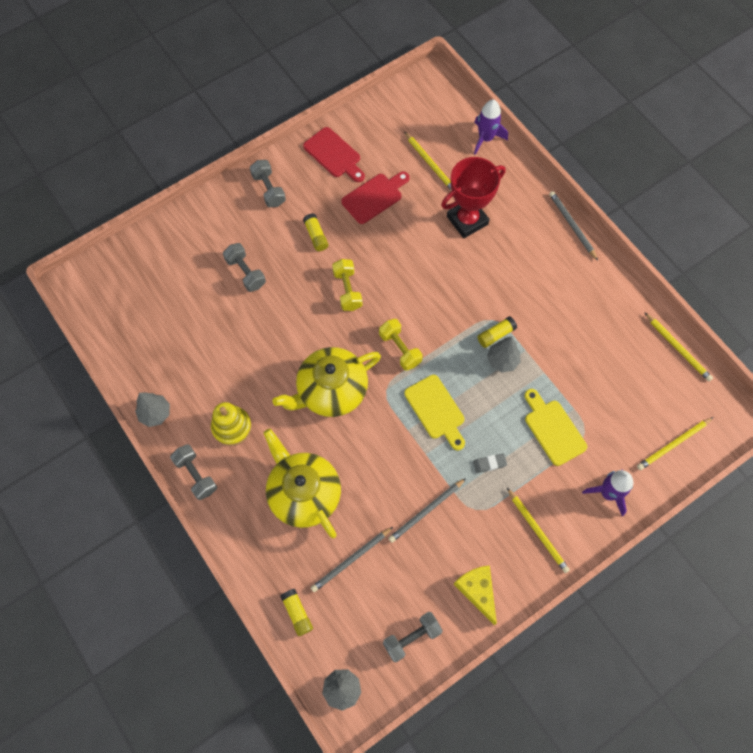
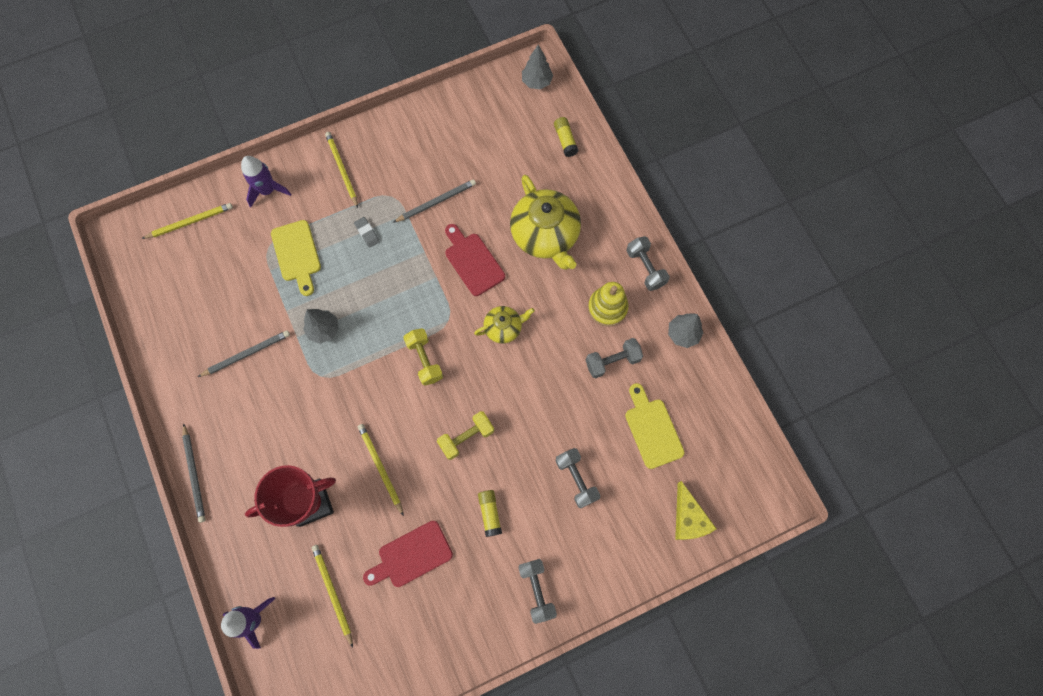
camera: 170 degrees left, 5 degrees up
(331, 391) = (504, 328): yellow teapot -> yellow teapot, size x0.53
(334, 155) = (448, 629): red cutting board -> red cutting board (473, 261)
(347, 290) = (466, 437): yellow dumbbell -> yellow dumbbell turned 60 degrees clockwise
(351, 560) = (512, 173): grey pencil -> grey pencil (247, 354)
(411, 637) = (472, 108): grey dumbbell -> grey dumbbell (612, 361)
(436, 410) = (404, 291): yellow cutting board -> yellow cutting board (652, 429)
(477, 591) = (408, 133): yellow cheese -> yellow cheese (688, 518)
(489, 464) = (367, 233): grey eraser -> grey eraser turned 60 degrees clockwise
(495, 335) = (322, 358): yellow glue stick -> none
(678, 348) = (143, 312): yellow pencil -> yellow pencil (380, 468)

